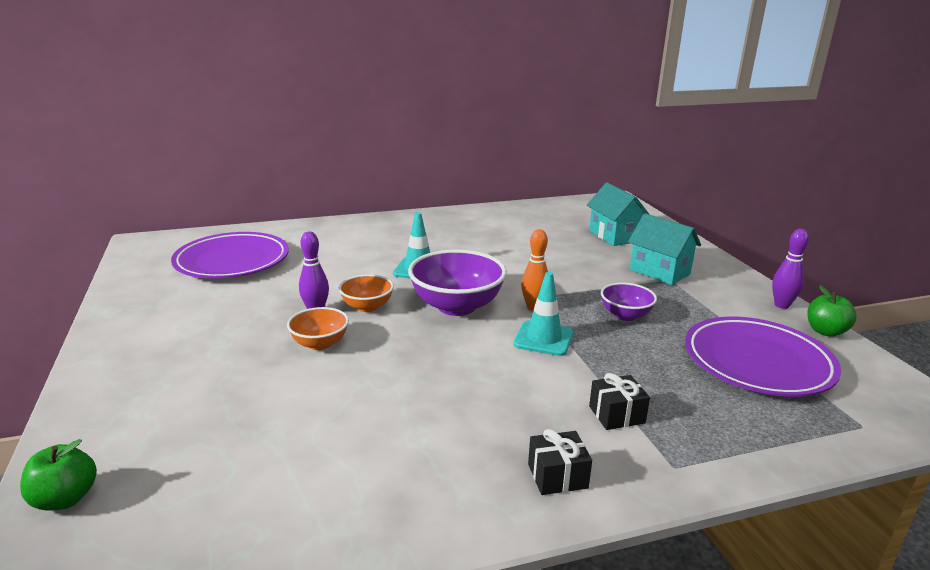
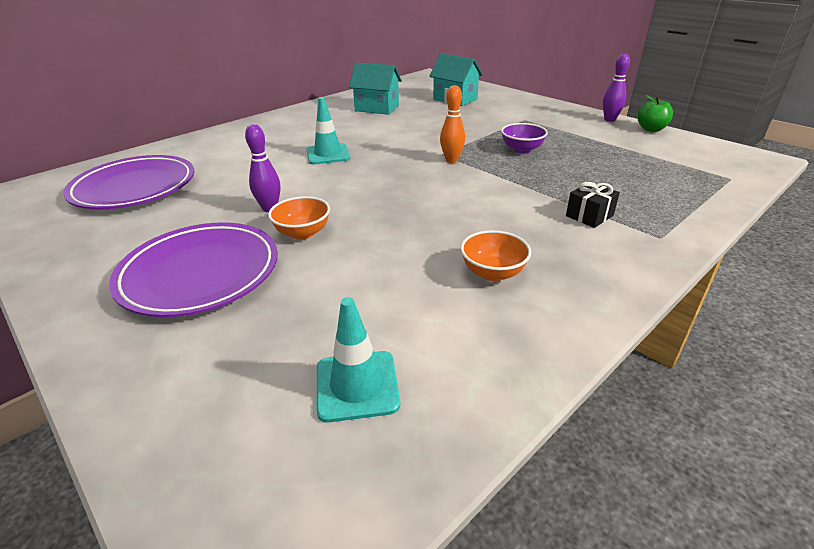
camera: 25 degrees left, 10 degrees up
(65, 499) = (180, 458): green apple -> none
(367, 307) = (314, 193): orange bowl -> orange bowl (493, 272)
(456, 306) = (391, 174): purple bowl -> none
(543, 338) = (483, 179): turquoise traffic cone -> turquoise traffic cone (357, 385)
(557, 476) = (598, 269): black gift -> none
(659, 272) = (512, 116): turquoise house -> turquoise house (377, 108)
(757, 362) = (635, 157): purple plate -> purple plate (200, 274)

